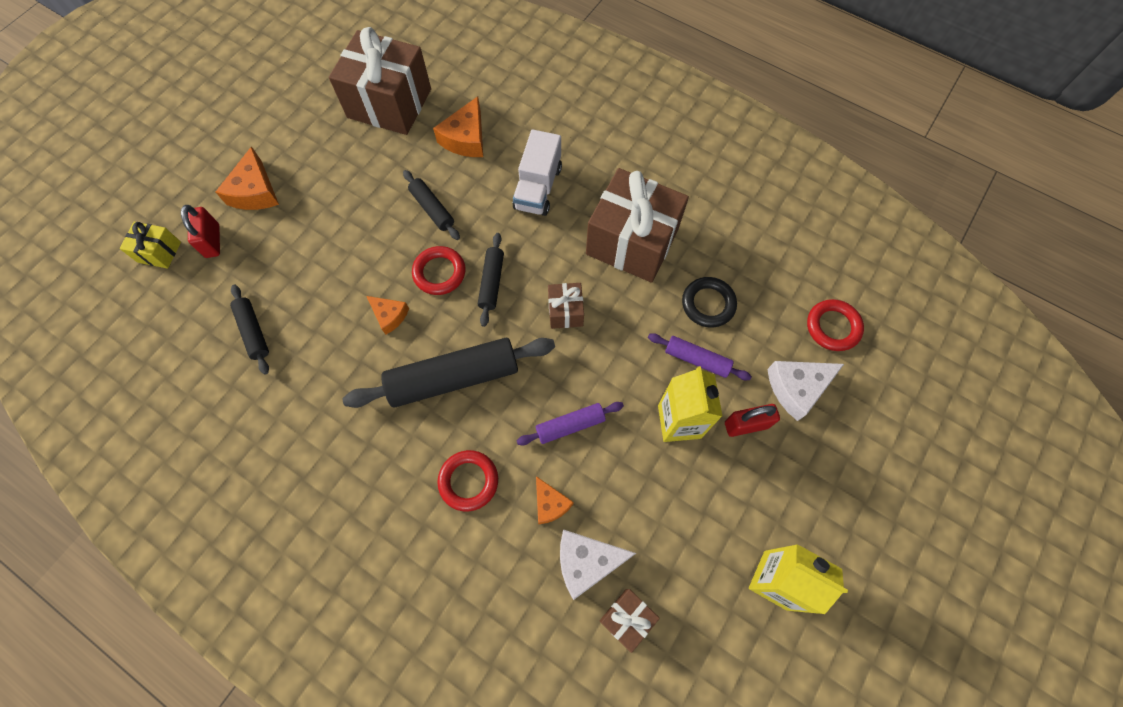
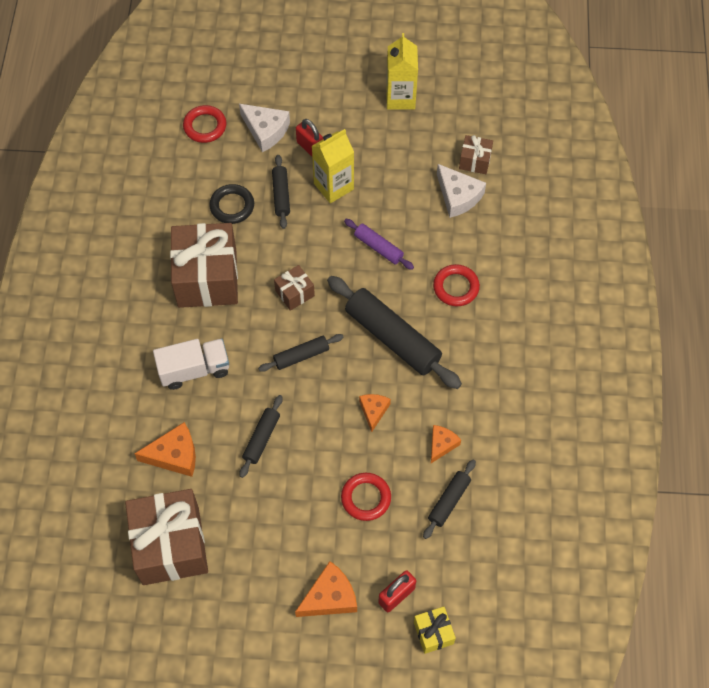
camera: 120 degrees left, 5 degrees down
(439, 273) = (316, 397): red ring -> red ring (366, 498)
(550, 504) = (437, 233): orange cheese -> orange cheese (441, 444)
(697, 359) = (281, 195): purple rolling pin -> black rolling pin

